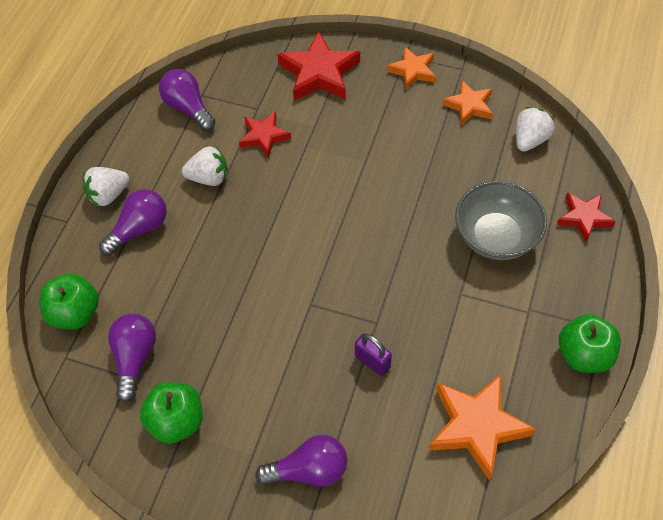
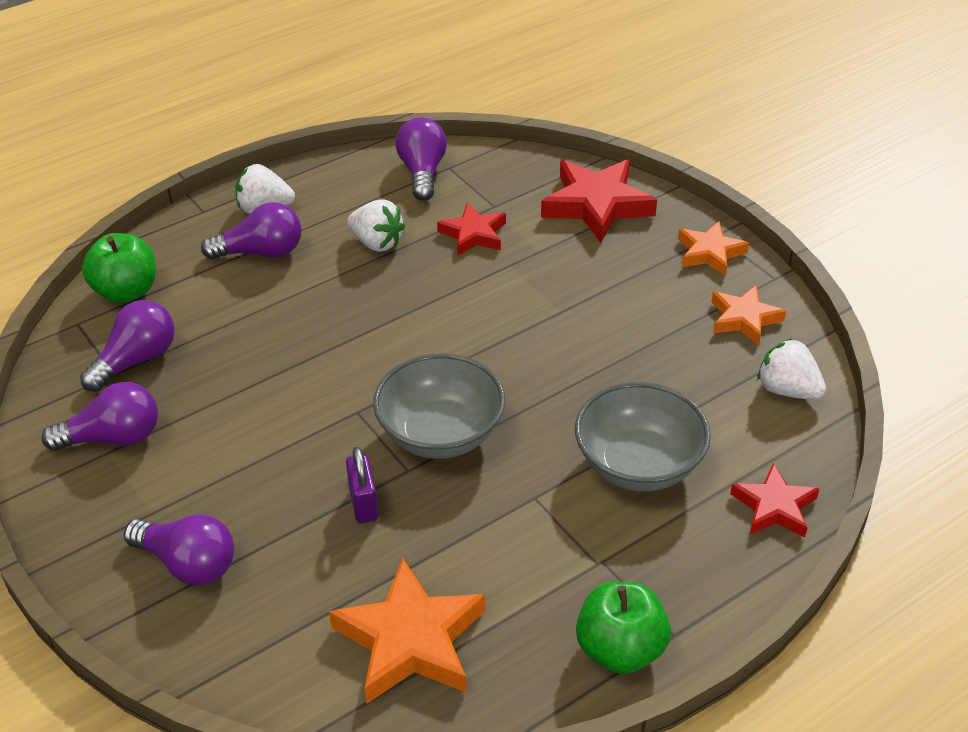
camera: 35 degrees right, 15 degrees down
(176, 421) = (113, 438): green apple -> purple light bulb
(373, 287) = (440, 434): none -> grey bowl
(530, 140) = (787, 390): white strawberry -> white strawberry turned 120 degrees counterclockwise

